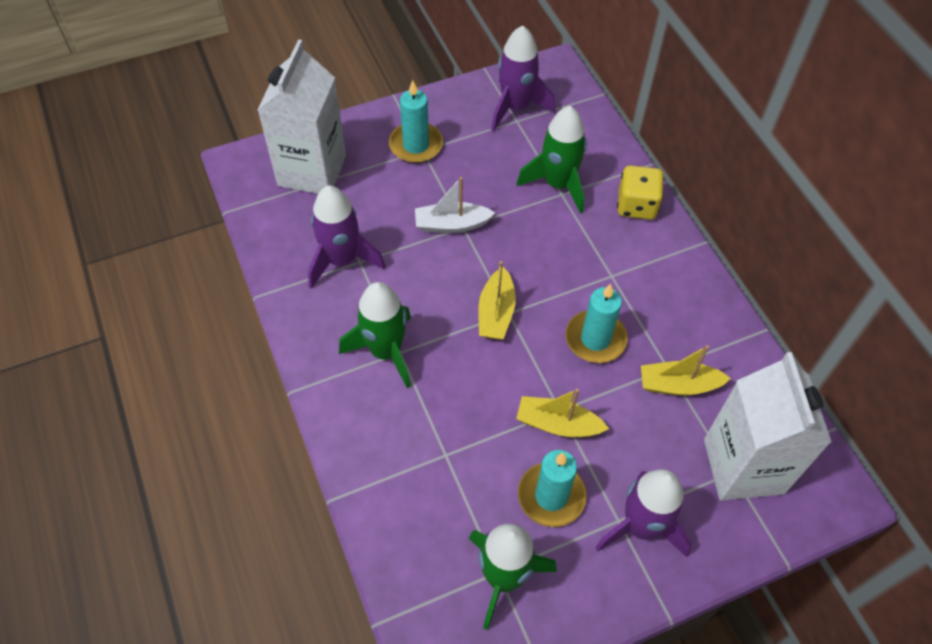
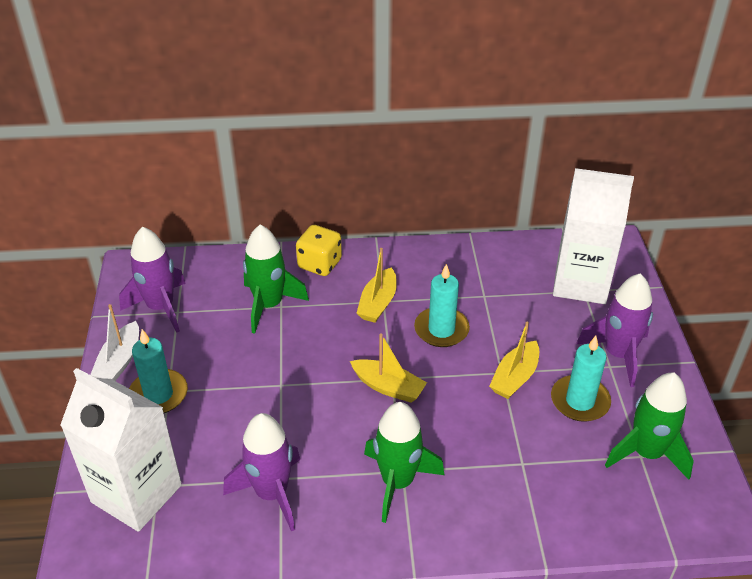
camera: 70 degrees left, 15 degrees down
(451, 224) = (274, 392): white boat -> white boat (120, 361)
(678, 385) = (502, 295): yellow boat -> yellow boat (378, 303)

